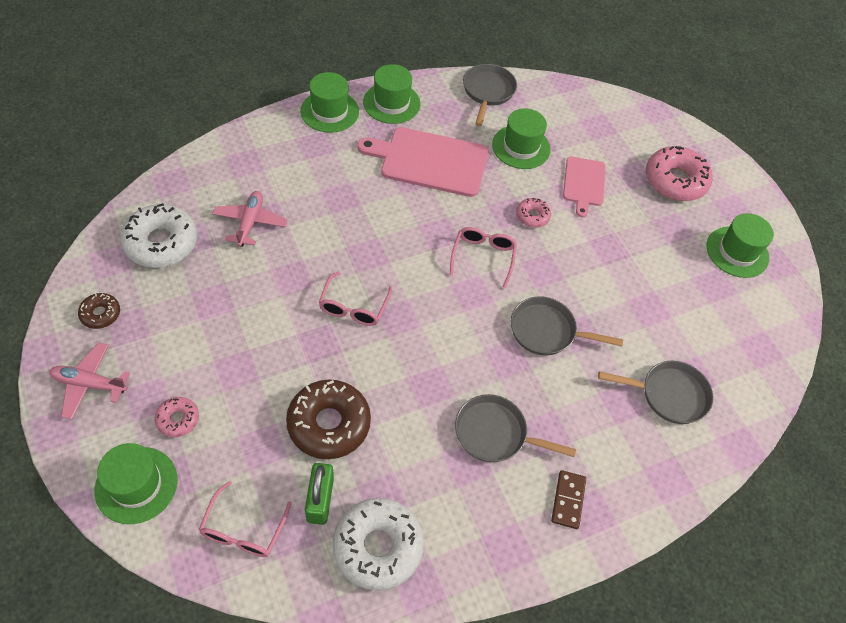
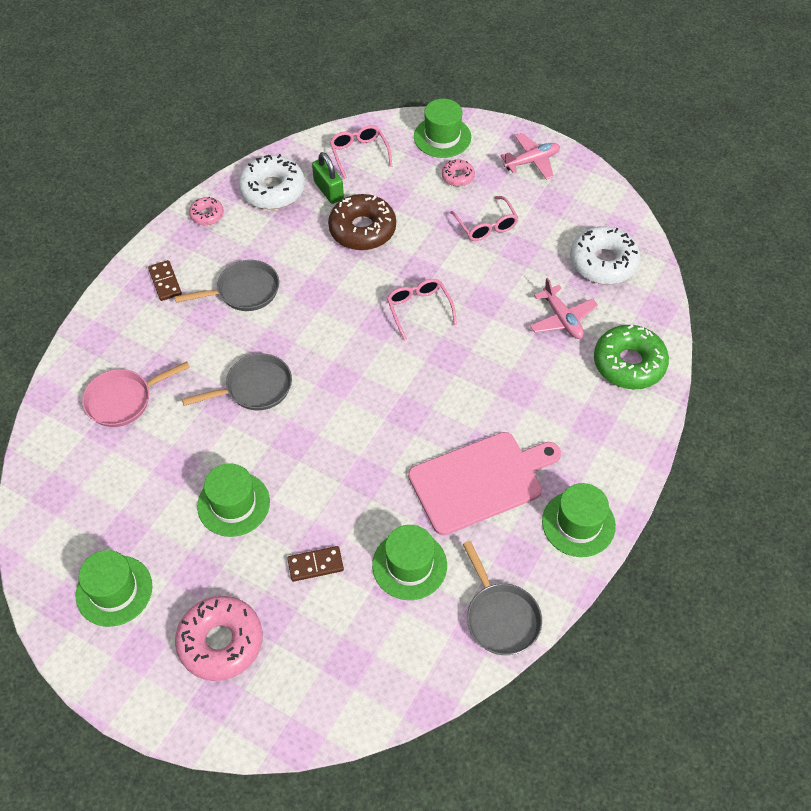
camera: 150 degrees right, 0 degrees up
(100, 314) = (578, 197): brown donut -> none
(243, 162) = (629, 363): none -> green donut
(329, 111) = (621, 468): green hat -> green hat (233, 504)
(483, 257) = (354, 417): pink glasses -> pink glasses (486, 226)
(532, 216) = (340, 489): pink donut -> pink donut (207, 215)
(584, 183) = (315, 565): pink cutting board -> brown domino
(669, 395) = (123, 400): grey pan -> pink pan

